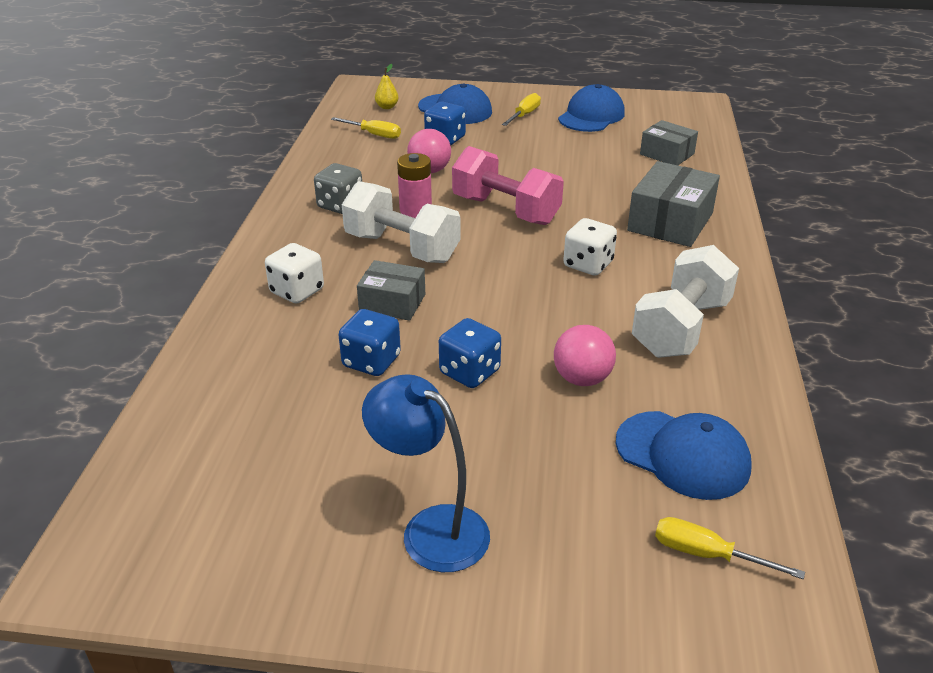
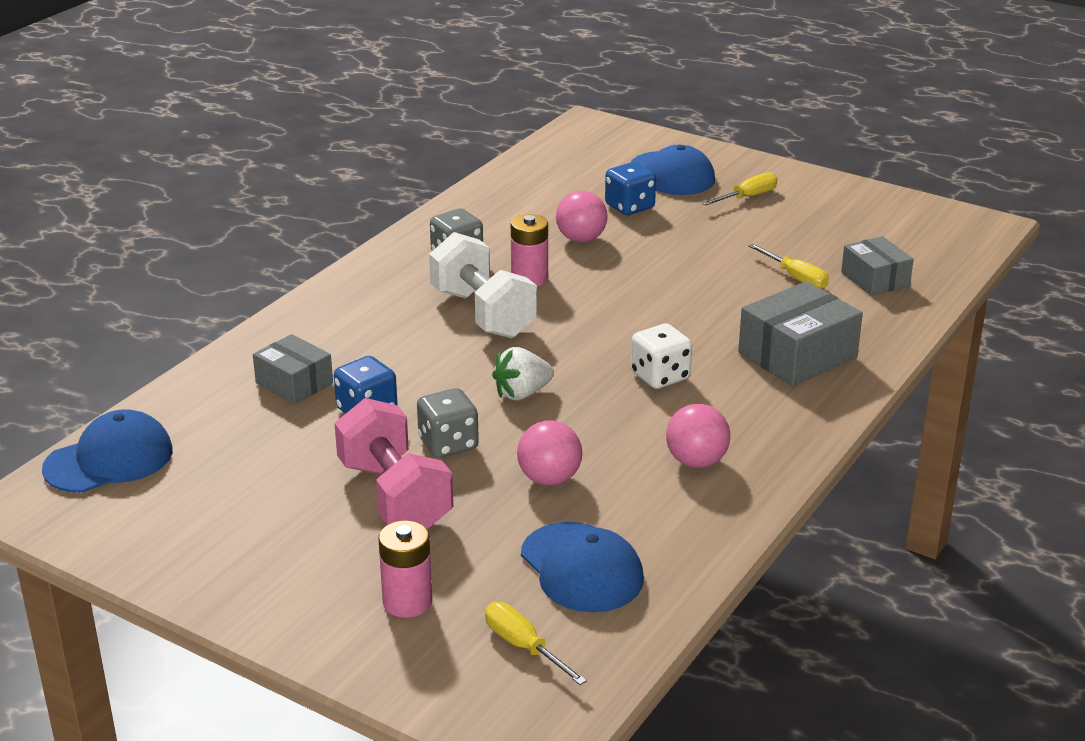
camera: 25 degrees right, 5 degrees down
(297, 291) = (349, 330): white dice -> none
(374, 134) = (555, 185): yellow screwdriver -> yellow screwdriver (795, 277)
(387, 107) = (596, 156): yellow pear -> none
(392, 303) = (429, 364): grey box -> grey box (294, 383)
(431, 529) = (307, 555): blue lamp -> none
(469, 372) = (448, 444): blue dice -> grey dice
(493, 308) = (522, 393): none -> white strawberry
(505, 210) = (625, 300): pink dumbbell -> pink dumbbell (394, 496)
(565, 546) = (407, 602): none -> pink battery
(591, 116) = (828, 214): blue cap -> blue cap (109, 460)
(681, 328) = (696, 461): white dumbbell -> pink ball

